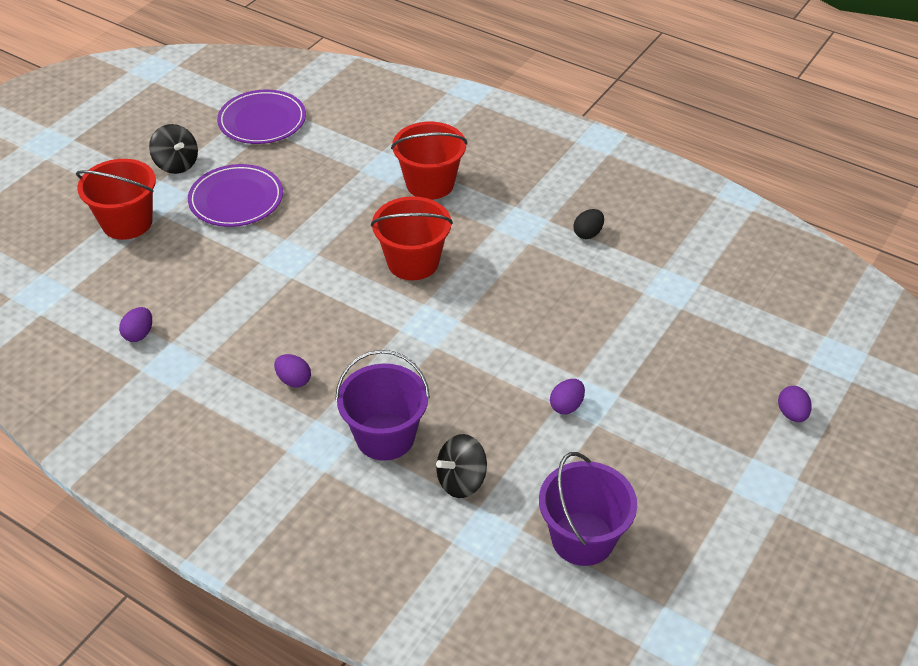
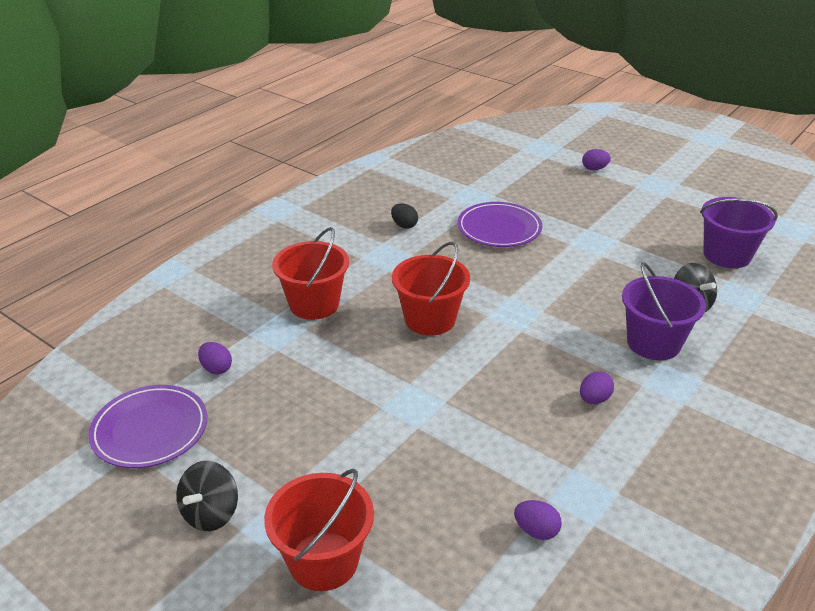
camera: 85 degrees left, 10 degrees down
(177, 164) = (211, 513): black spinning top -> black spinning top turned 150 degrees clockwise
(236, 199) = (302, 450): purple plate -> purple plate (499, 228)
(566, 406) = (602, 251): purple egg -> purple egg (216, 368)

